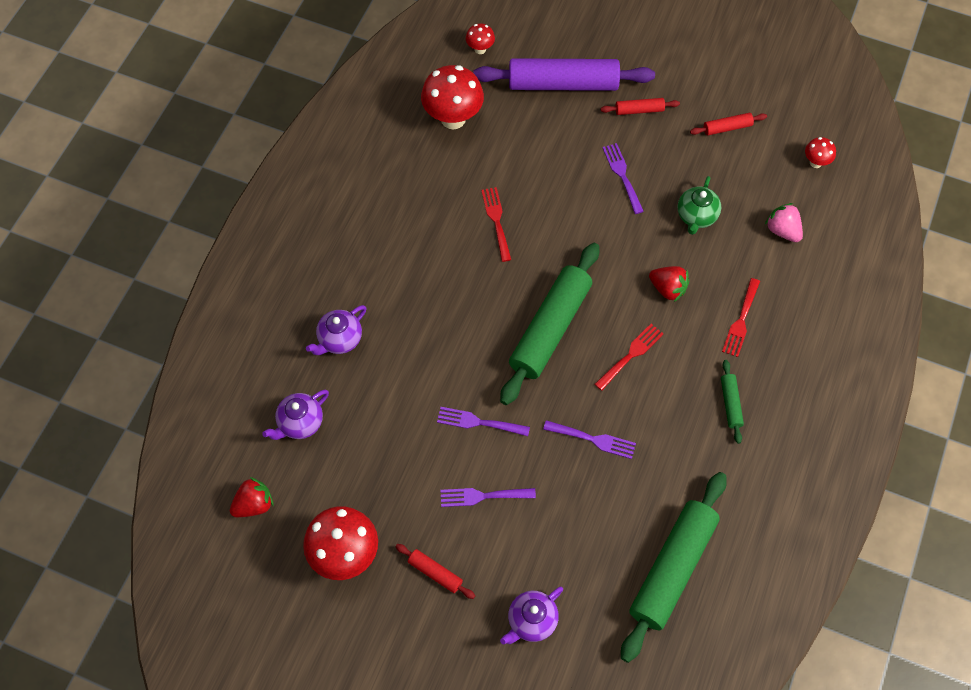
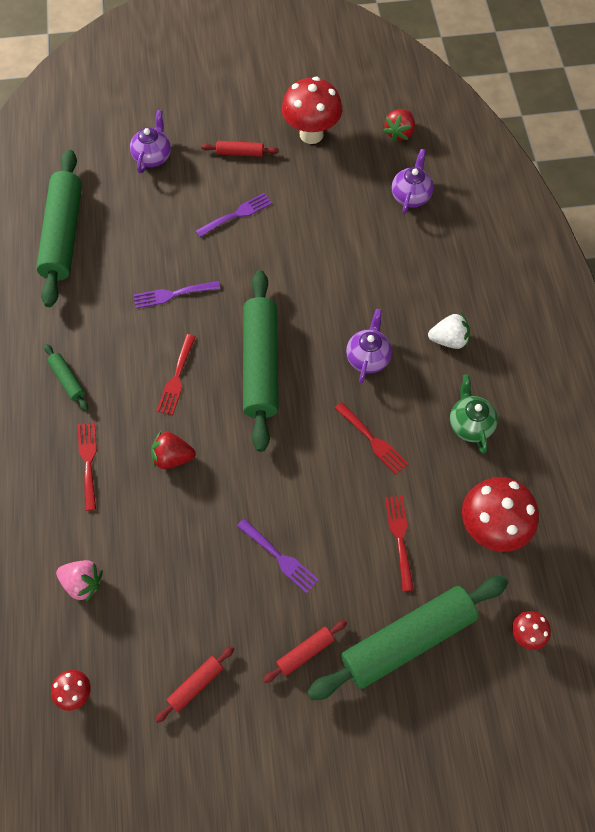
camera: 150 degrees right, 0 degrees up
(339, 339) = (430, 268): purple teapot -> purple teapot (368, 358)
(375, 267) = (448, 340): none -> white strawberry
(478, 422) = (274, 262): purple fork -> none
(524, 145) = (399, 538): none -> red fork
(563, 84) = (407, 639): purple rolling pin -> green rolling pin
(696, 216) = (180, 551): green teapot -> green teapot (470, 425)

